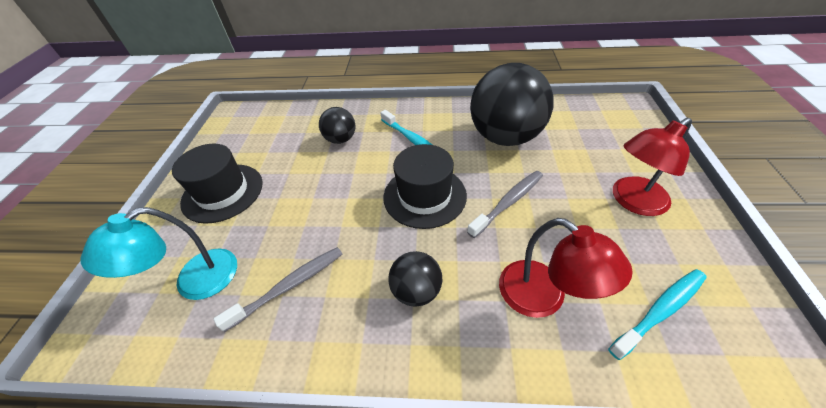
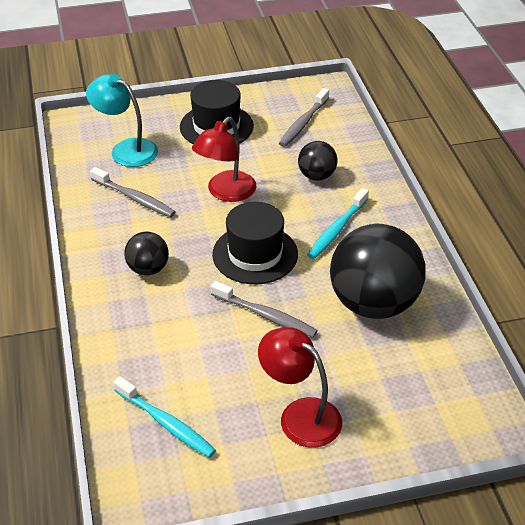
camera: 70 degrees right, 5 degrees down
(267, 135) = (303, 123): none -> grey toothbrush
(543, 298) = (160, 346): red lamp -> red lamp (226, 193)

